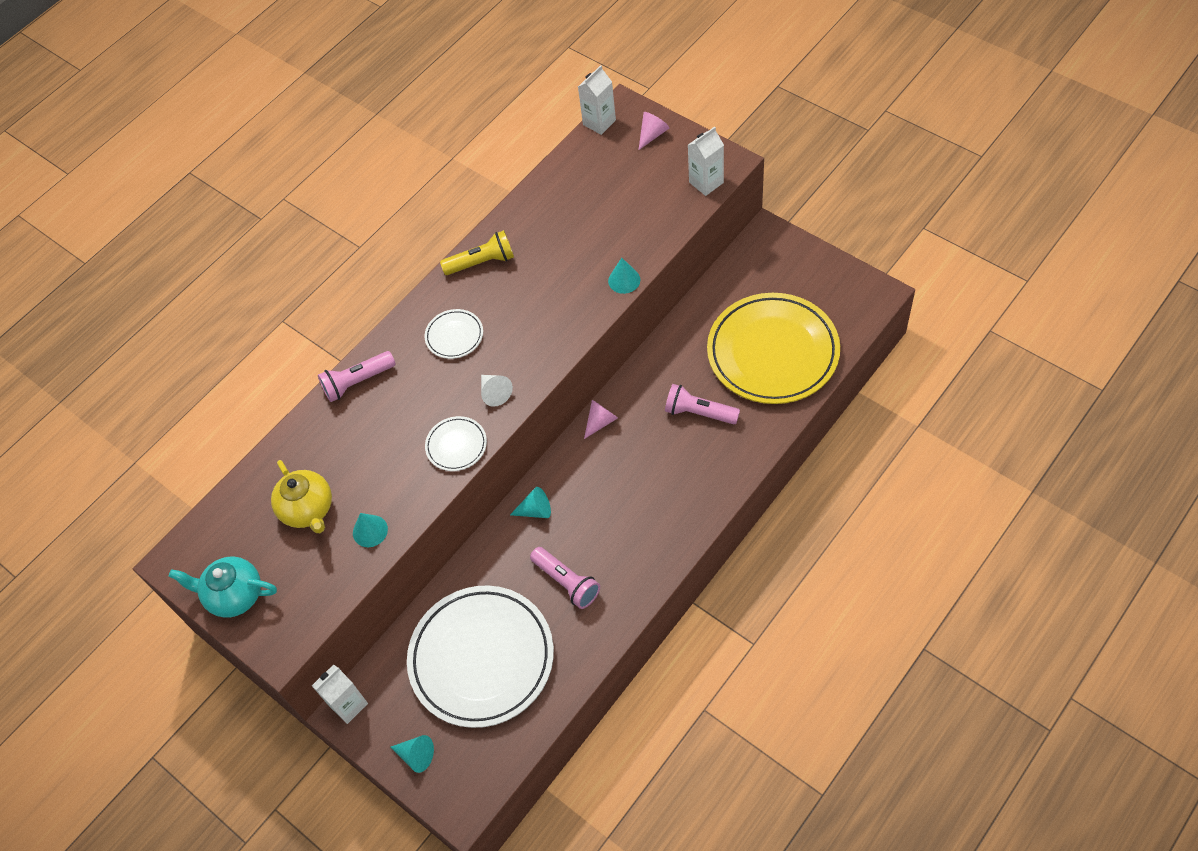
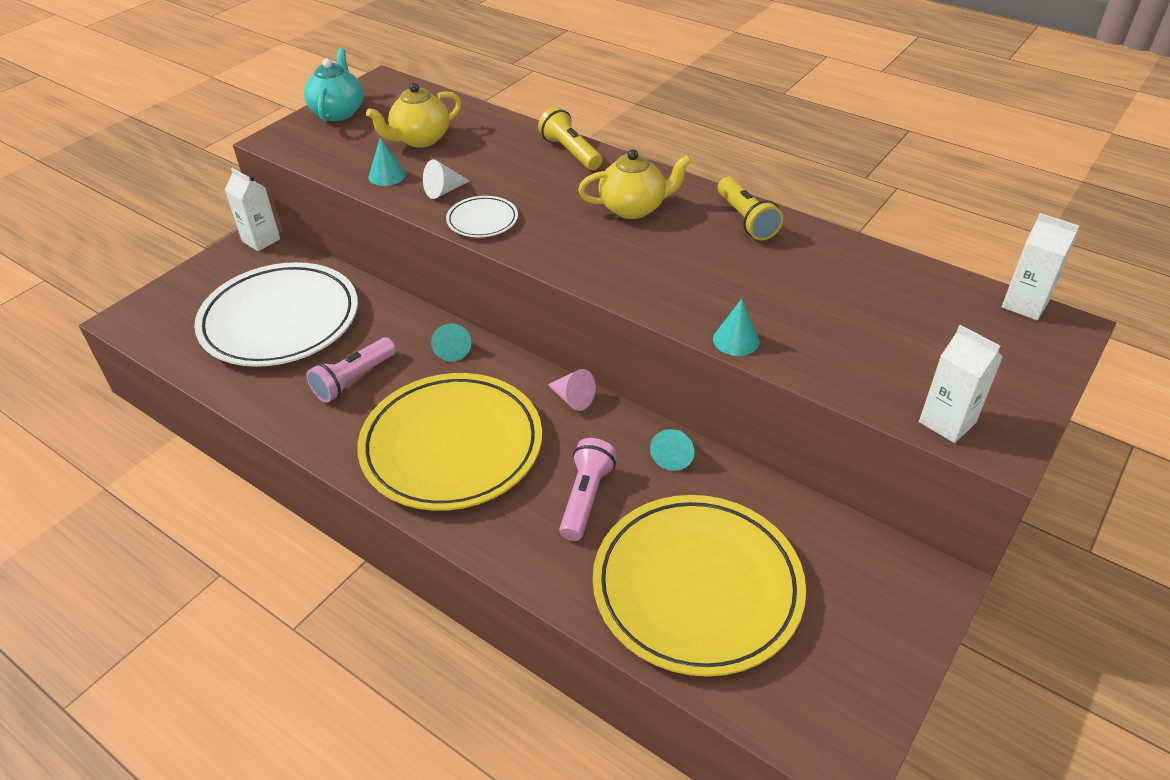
camera: 80 degrees right, 15 degrees down
(357, 382) = (570, 152): pink flashlight -> yellow flashlight
(416, 755) = (192, 285): turquoise cone -> turquoise cone (673, 455)
(454, 336) = (633, 208): white plate -> yellow teapot
(495, 393) = (552, 242): white cone -> white cone (443, 191)
(647, 501) = (452, 446): none -> yellow plate
(652, 135) = (1024, 359): pink cone -> none

